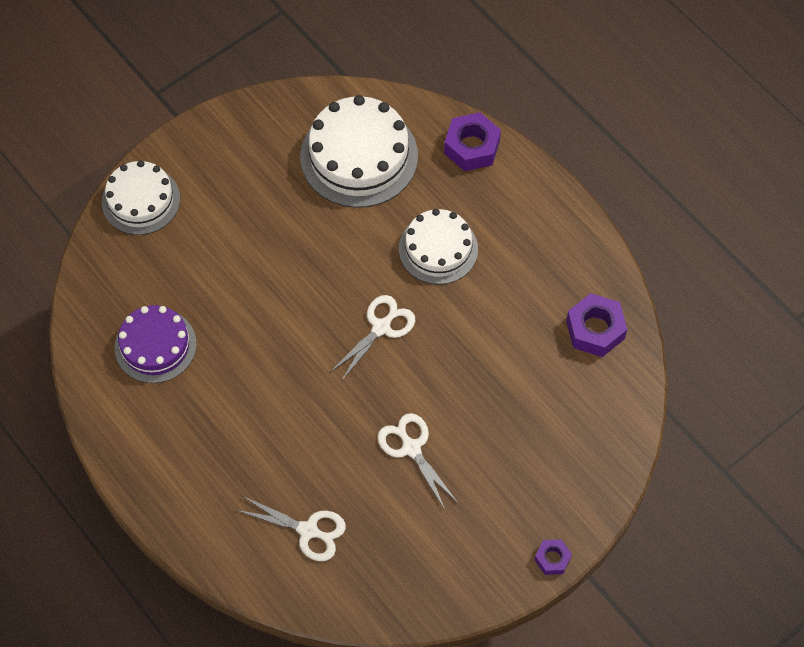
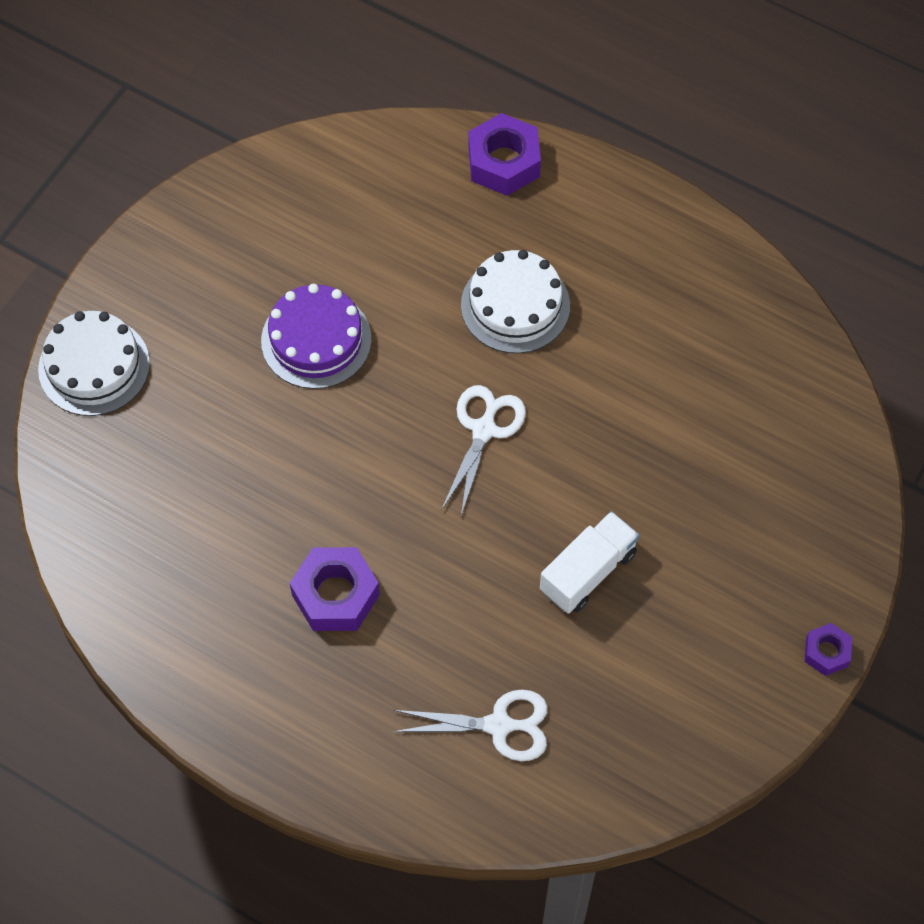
camera: 20 degrees left, 0 degrees up
(155, 345) = (193, 551): purple cake -> purple cake (316, 340)
(359, 156) = (362, 218): white cake -> none
(411, 448) = (588, 572): white scissors -> white truck
(595, 329) = (757, 344): purple nut -> purple nut (336, 595)

